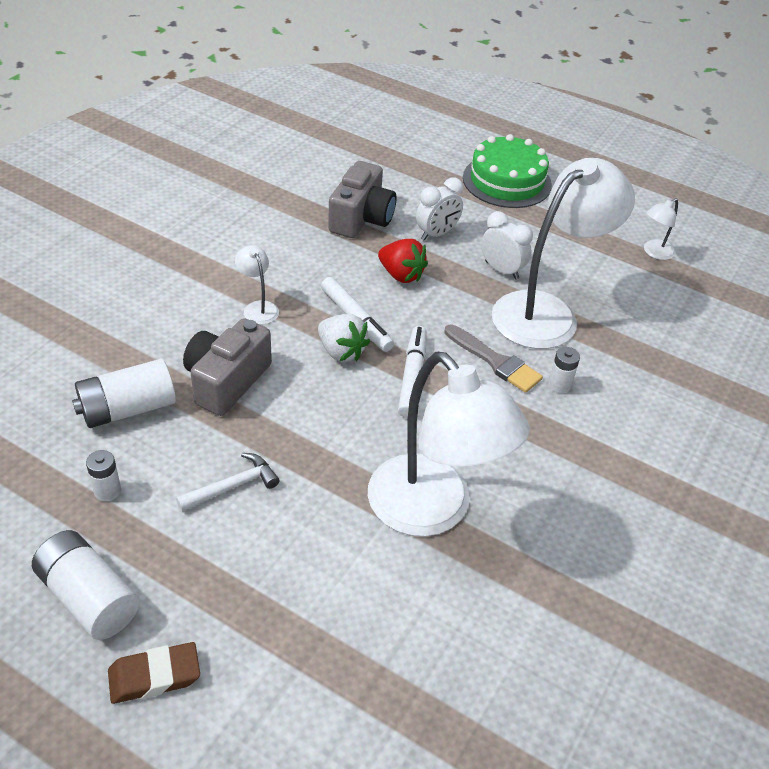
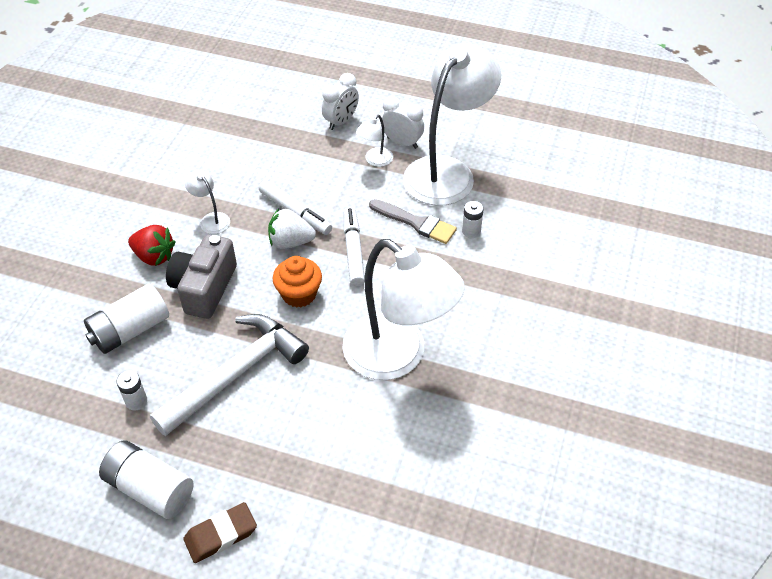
camera: 10 degrees left, 5 degrees up
(232, 486) = (236, 374): white hammer -> white hammer, size x2.02
(334, 412) = (299, 294): none -> orange cupcake
(341, 351) = (290, 242): white strawberry -> white strawberry turned 150 degrees clockwise
(361, 218) = (275, 121): grey camera -> none
(401, 275) = (321, 164): red strawberry -> red strawberry (154, 256)
(507, 181) = (387, 61): green cake -> none
(654, 253) = (521, 101): white lamp -> white lamp (375, 160)

